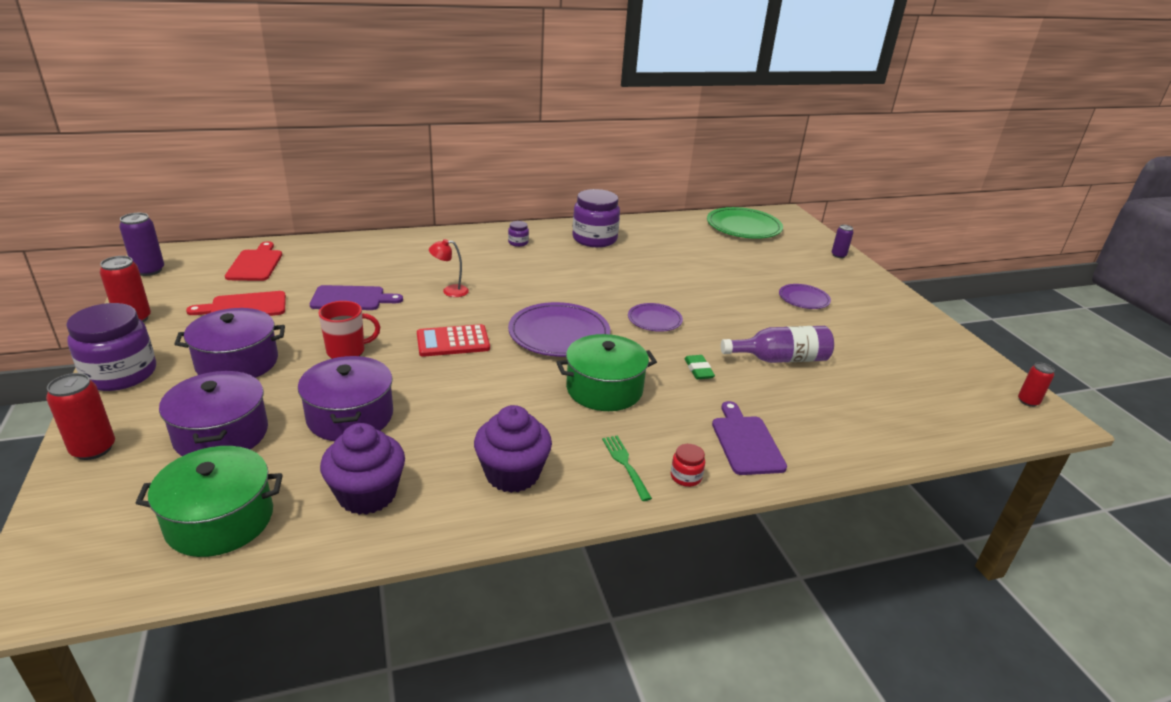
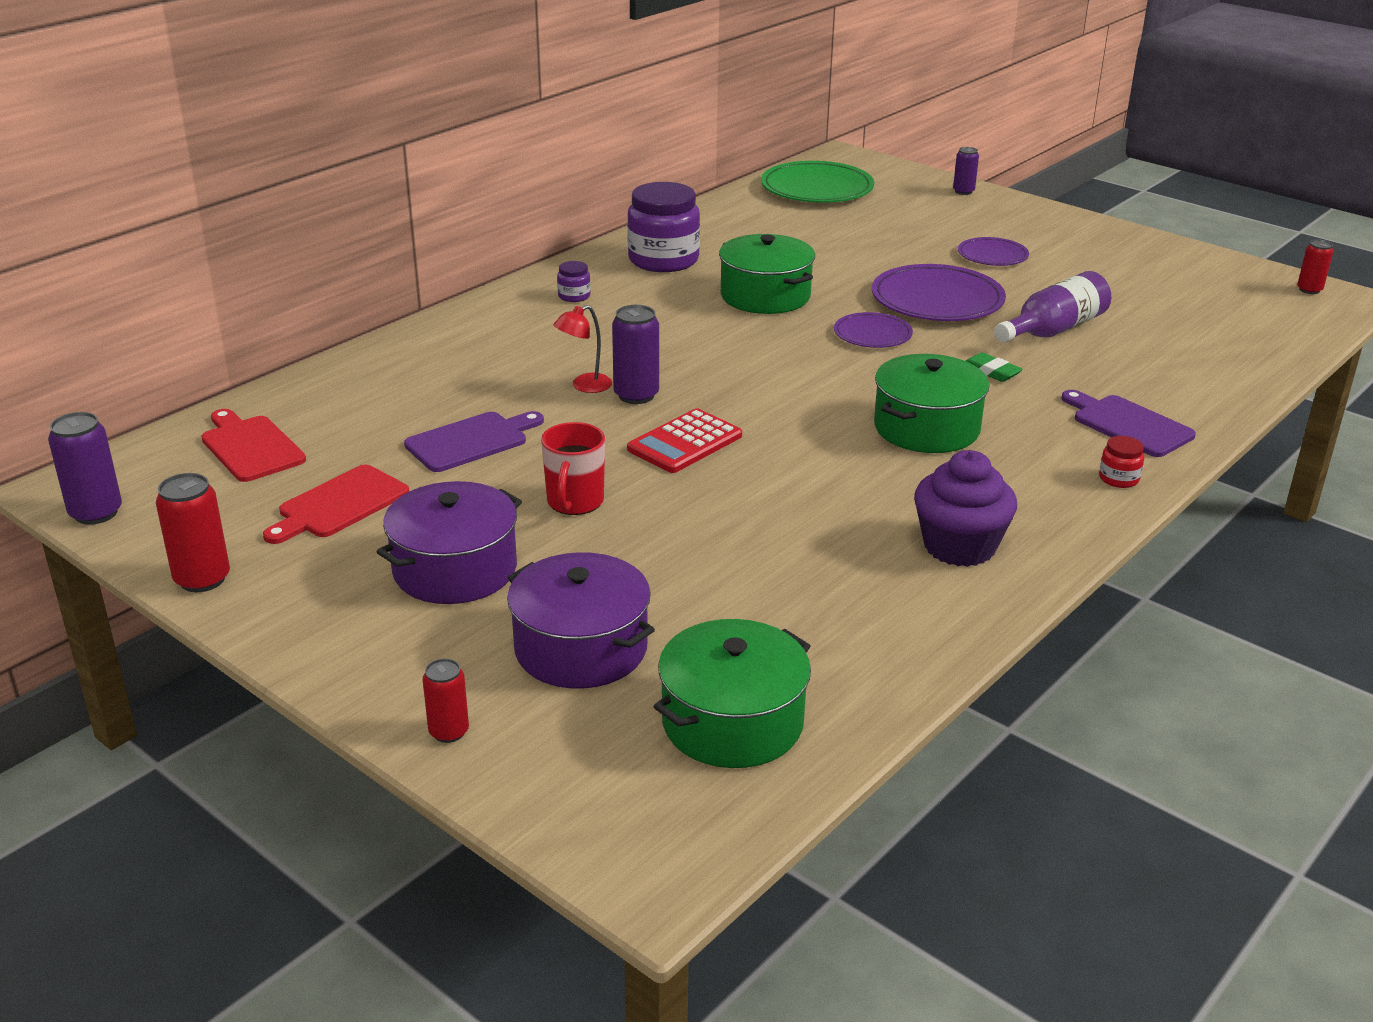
camera: 30 degrees left, 0 degrees up
(93, 449) = (449, 732): red can -> red can, size x0.63
(120, 374) = (318, 646): purple jar -> none
(347, 351) = (574, 502): red mug -> red mug turned 150 degrees clockwise
(350, 416) = (699, 567): purple pot -> none
(367, 494) = (846, 629): purple cupcake -> none
(468, 306) = (636, 395): none -> purple can
(559, 334) = (792, 388): purple plate -> purple plate (937, 300)
(622, 276) = (765, 296): none -> green pot
(625, 465) = (1051, 491): green fork -> none

